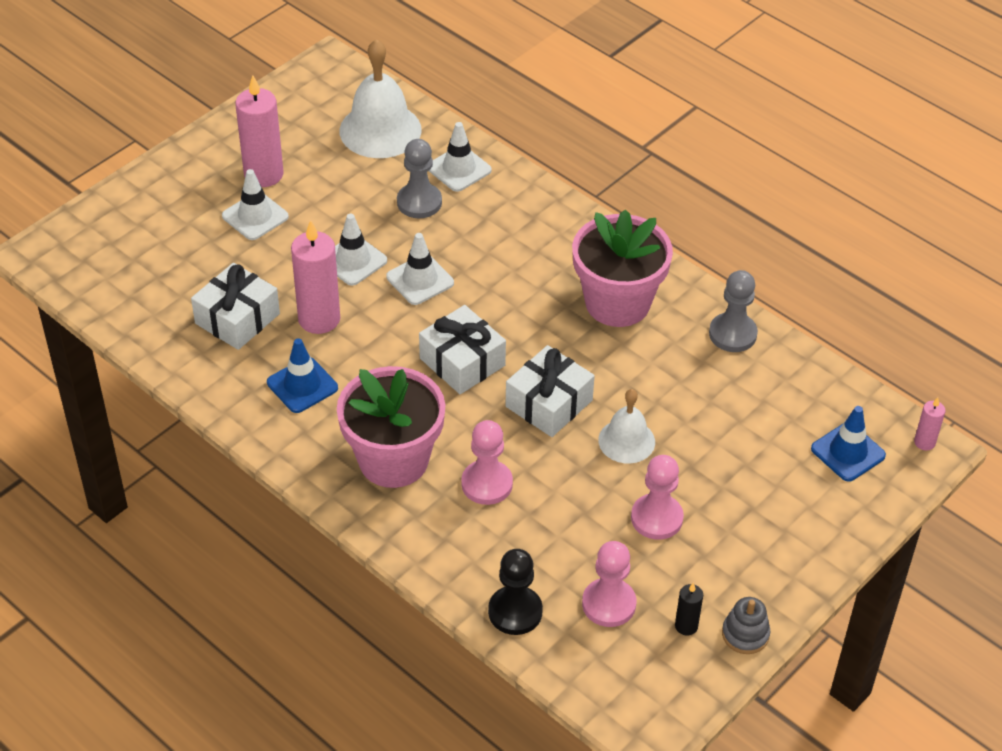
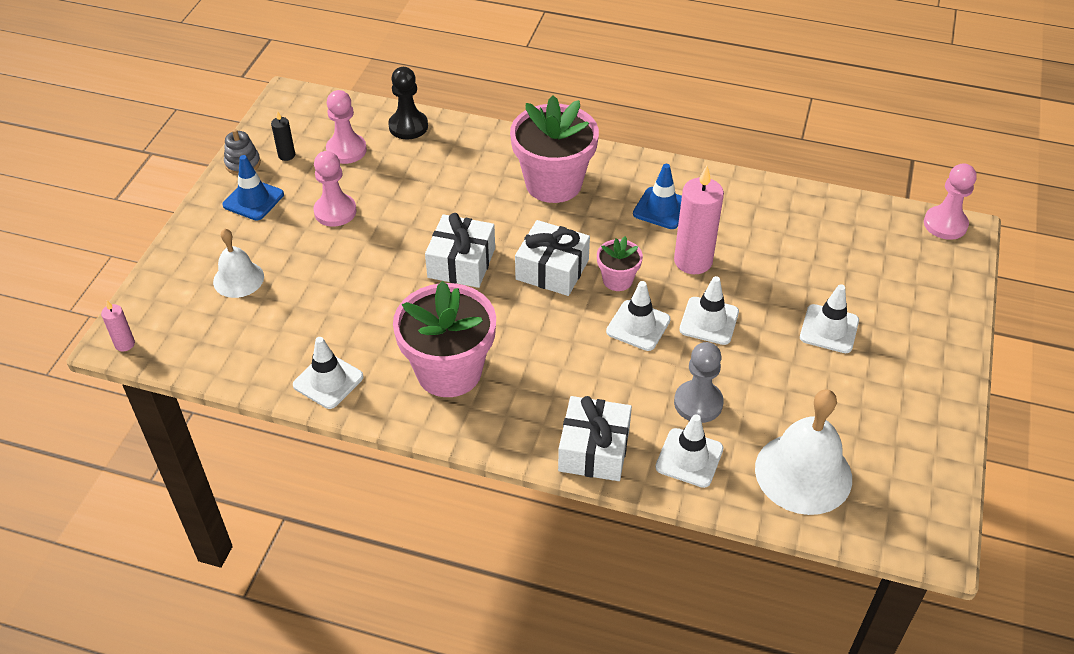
camera: 155 degrees right, 0 degrees up
(237, 319) = (756, 238): white gift -> white gift (594, 450)
(263, 174) = (863, 374): pink candle -> none
(406, 328) = (617, 280): none -> pink flower pot
(487, 484) = (474, 191): pink pawn -> pink pawn (945, 224)
(626, 441) = (383, 257): white bell -> white bell (238, 279)
(732, 334) = (328, 381): grey pawn -> white traffic cone
(848, 452) = (193, 312): blue traffic cone -> blue traffic cone (253, 200)

